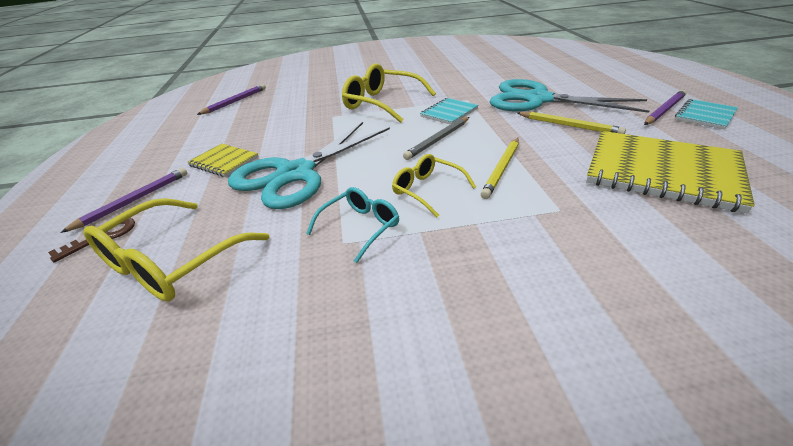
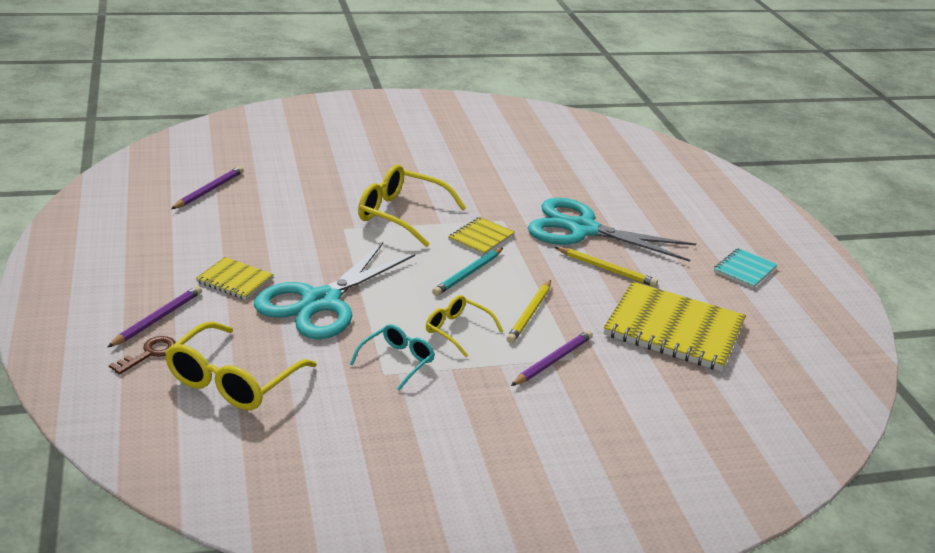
camera: 10 degrees left, 5 degrees down
(438, 140) = (468, 274): grey pencil -> turquoise pencil
(449, 112) = (481, 238): turquoise notebook -> yellow notebook
(664, 110) = (709, 259): purple pencil -> purple pencil (553, 361)

